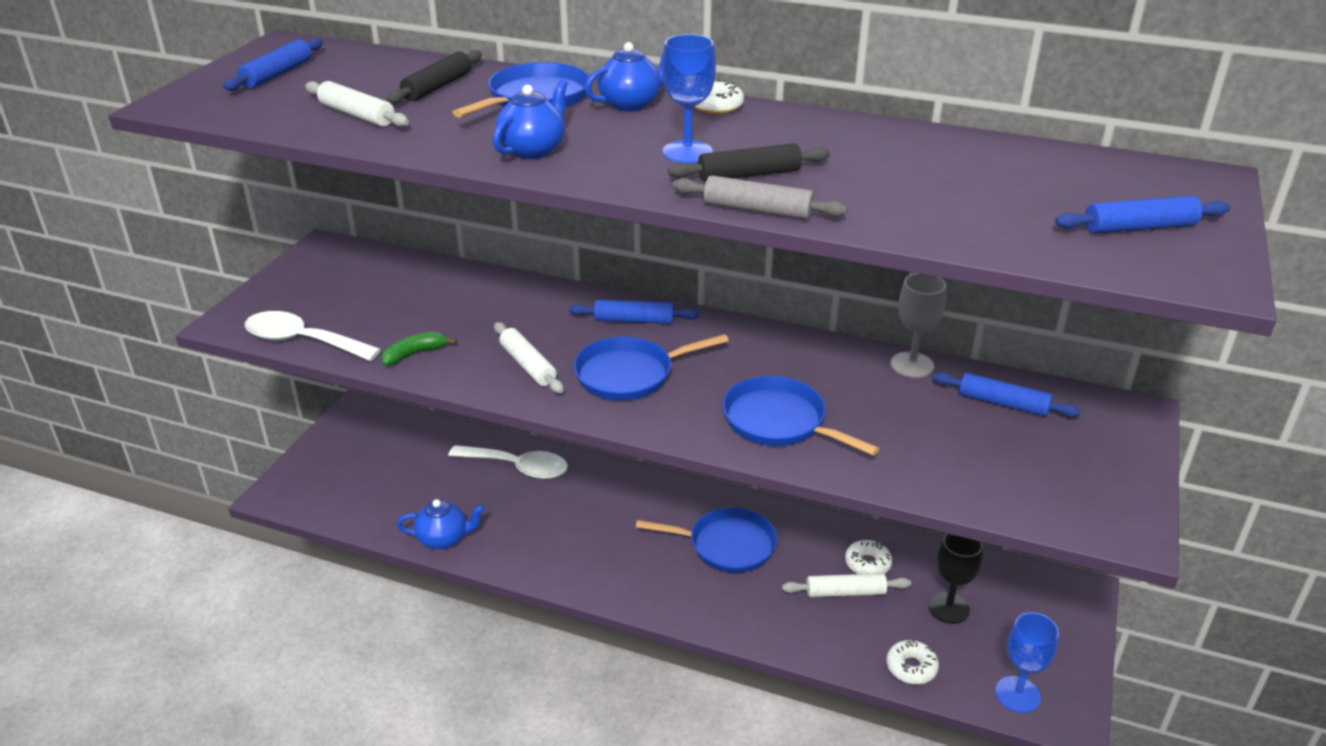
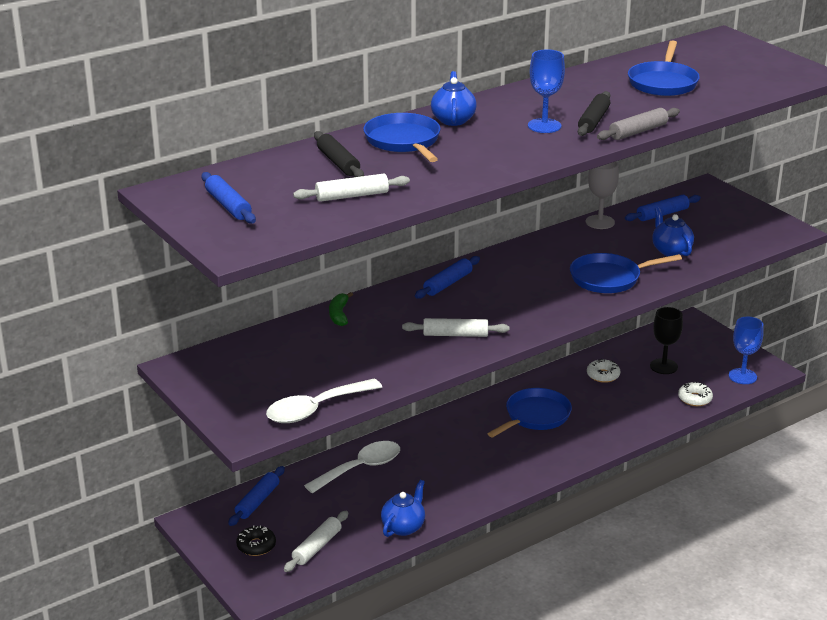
camera: 55 degrees left, 5 degrees down
(346, 462) = (256, 546): none -> black donut
(414, 354) = (390, 370): green banana -> green banana (339, 315)
(533, 150) = (485, 161): blue teapot -> blue teapot (671, 251)
(629, 374) = (508, 305): blue pan -> blue pan (663, 83)
(716, 106) = (489, 101): white donut -> none
(845, 592) = (618, 393): white rolling pin -> white rolling pin (317, 547)
(1139, 227) = (753, 67): blue rolling pin -> blue rolling pin (257, 501)

